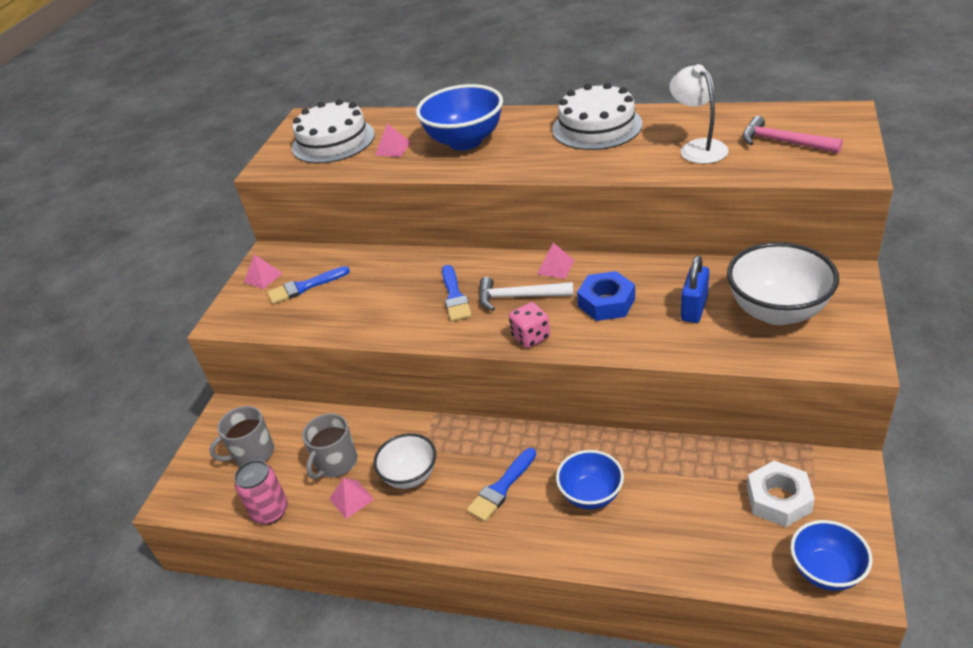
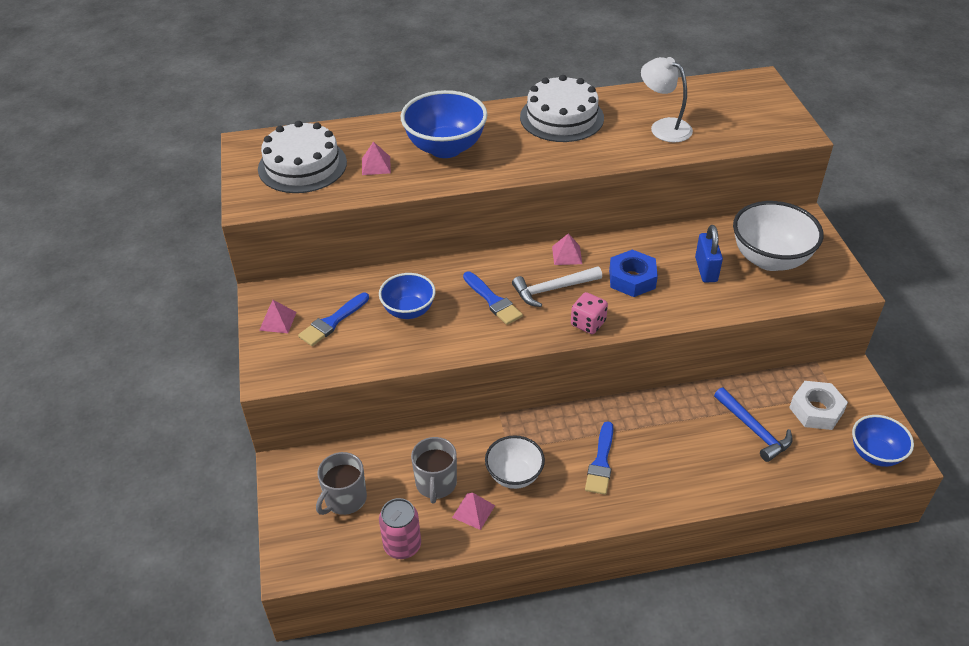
camera: 30 degrees left, 5 degrees up
(591, 495) = (677, 447): blue bowl -> blue bowl (409, 310)
(689, 500) = (753, 429): none -> blue hammer
(783, 142) = (729, 113): pink hammer -> none

